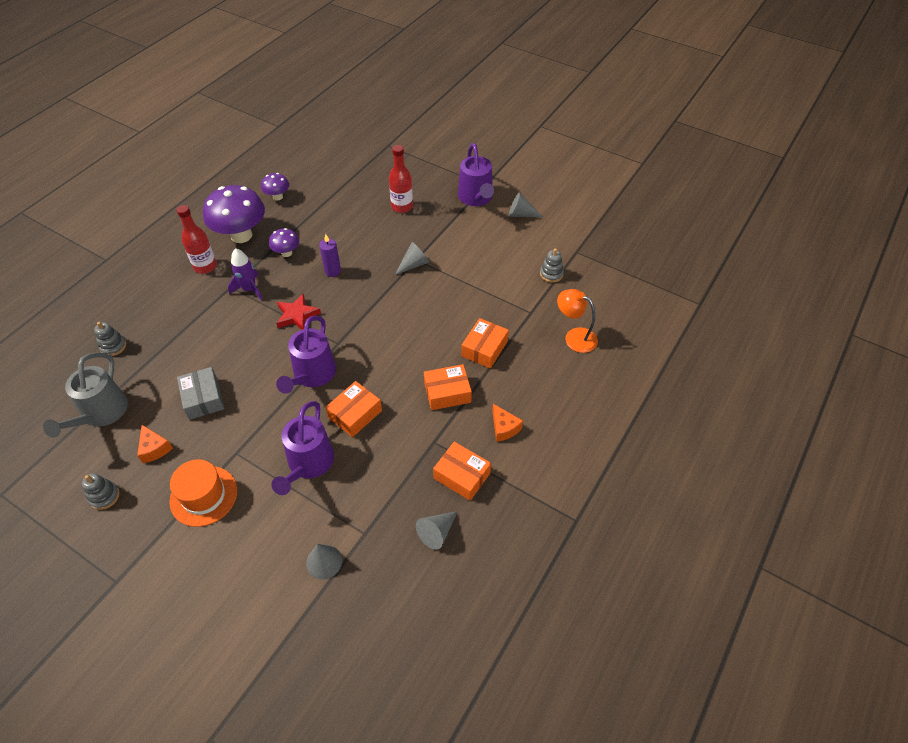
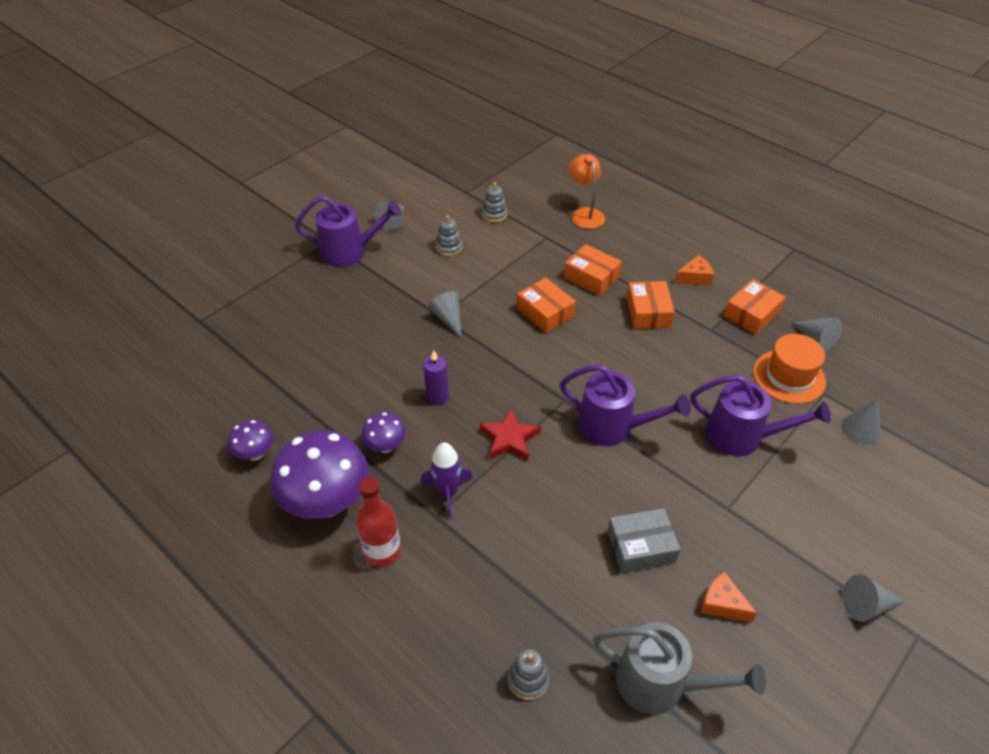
camera: 80 degrees left, 5 degrees down
(104, 496) = (800, 663): grey stacking toy -> grey stacking toy (449, 247)
(145, 546) = (866, 605): none -> grey cone
(154, 448) = (722, 604): orange cheese -> orange cheese turned 120 degrees counterclockwise
(203, 496) = (790, 542): orange hat -> orange hat (789, 376)
(355, 414) = (673, 390): orange box -> orange box (545, 312)
(402, 206) = (337, 319): red bottle -> none
(574, 337) = (585, 214): orange lamp -> orange lamp turned 120 degrees clockwise

